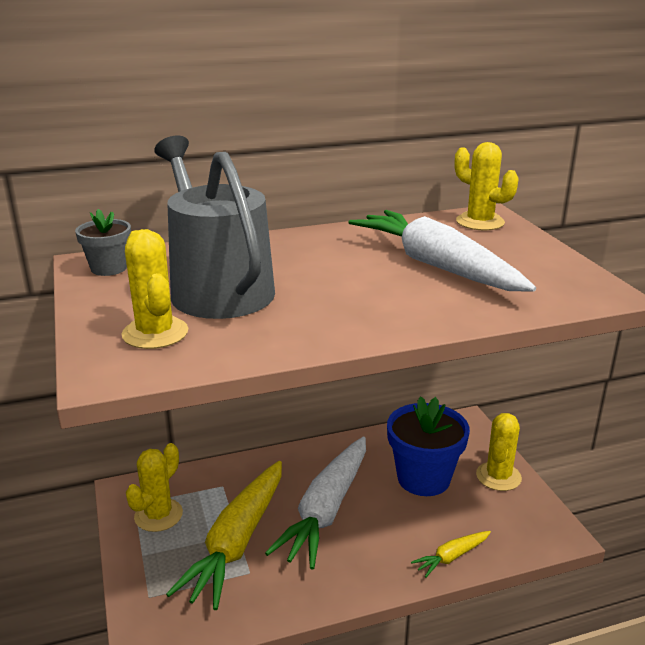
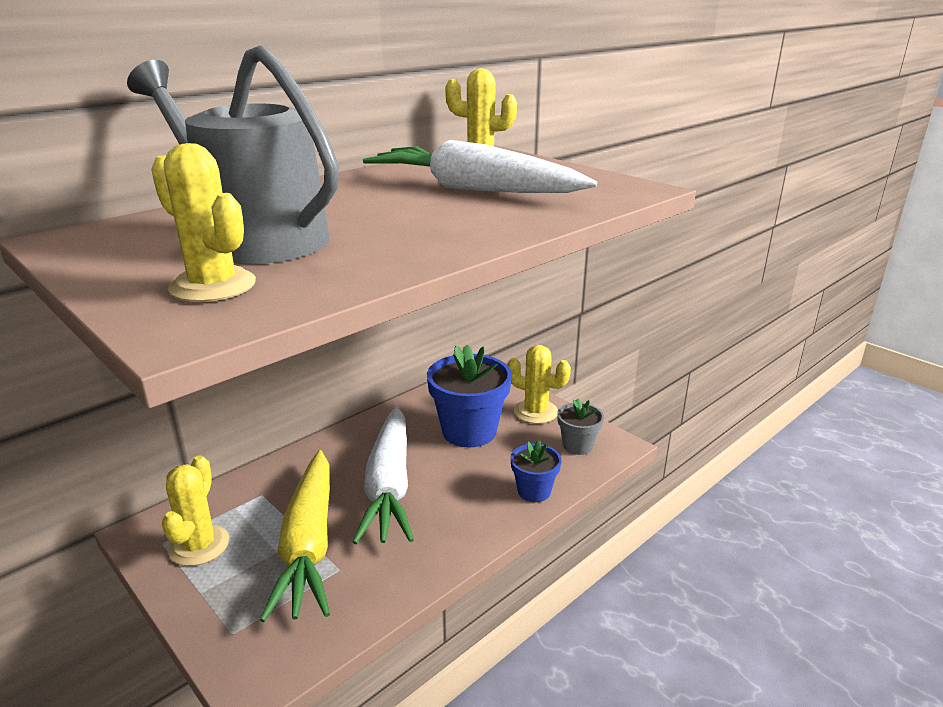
camera: 25 degrees left, 0 degrees up
(109, 268) = (92, 240): grey flower pot -> grey flower pot (578, 445)
(452, 557) = (534, 491): yellow carrot -> blue flower pot
(498, 476) = (535, 412): yellow cactus -> yellow cactus turned 60 degrees counterclockwise

